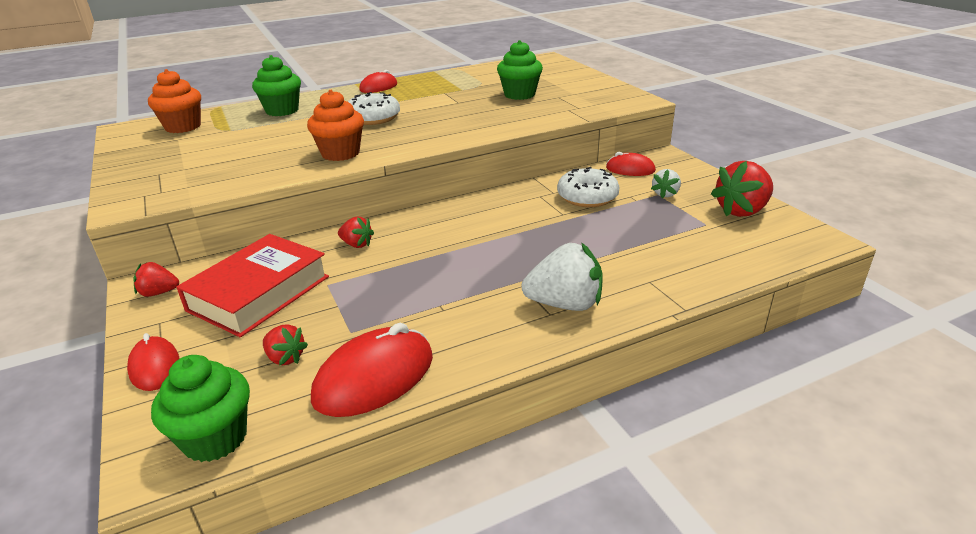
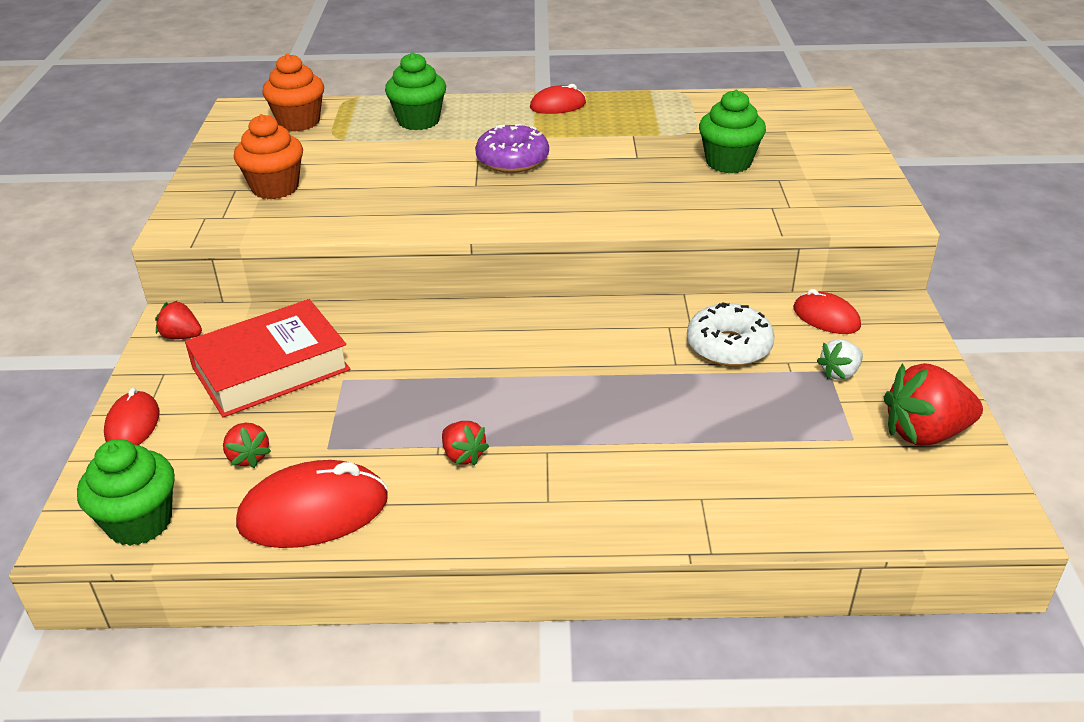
camera: 25 degrees right, 5 degrees up
(340, 153) = (435, 210): orange cupcake -> orange cupcake (275, 188)
(357, 244) = (406, 335): red strawberry -> red strawberry (463, 455)
(373, 118) = (512, 160): white donut -> purple donut
(565, 304) = (574, 494): white strawberry -> none

